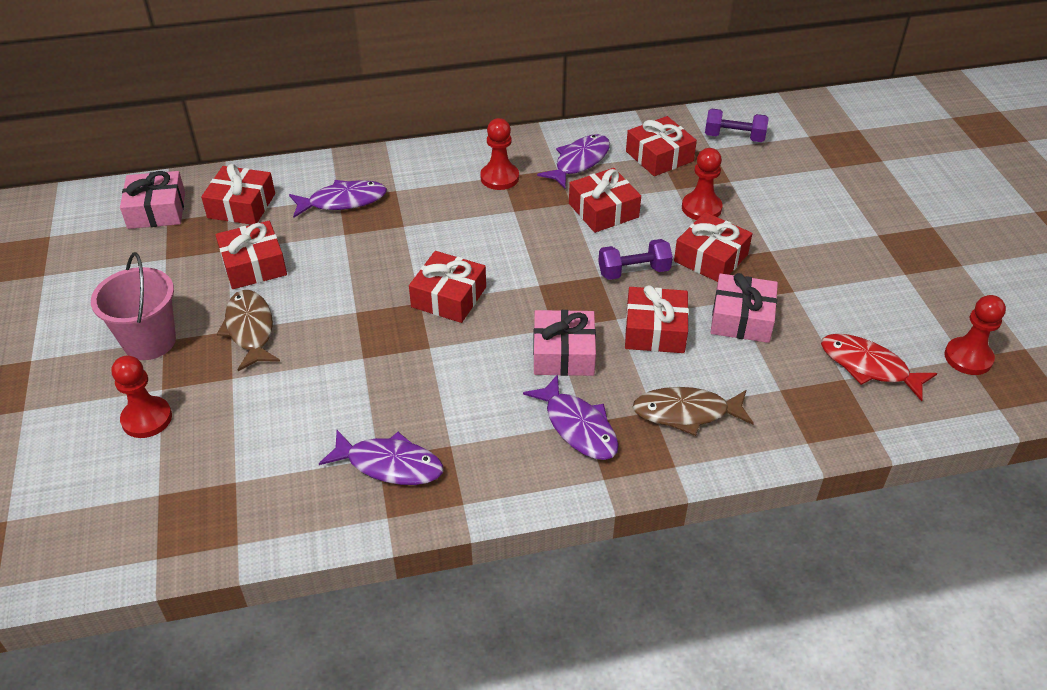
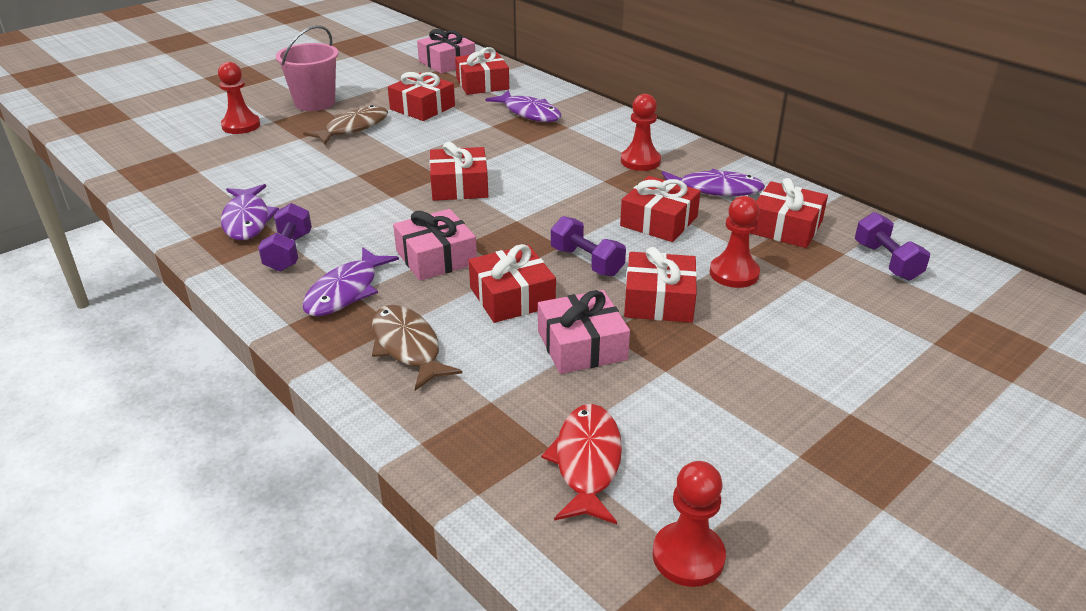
camera: 60 degrees right, 10 degrees down
(480, 448) = (289, 252): none -> purple dumbbell

